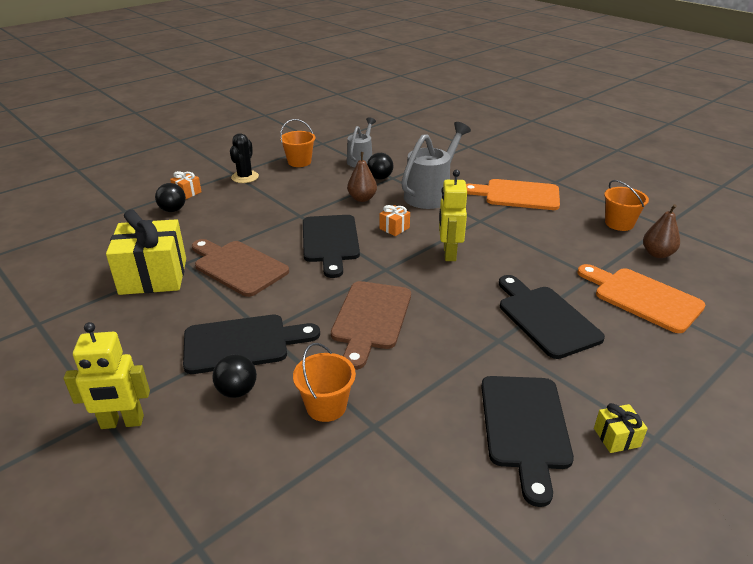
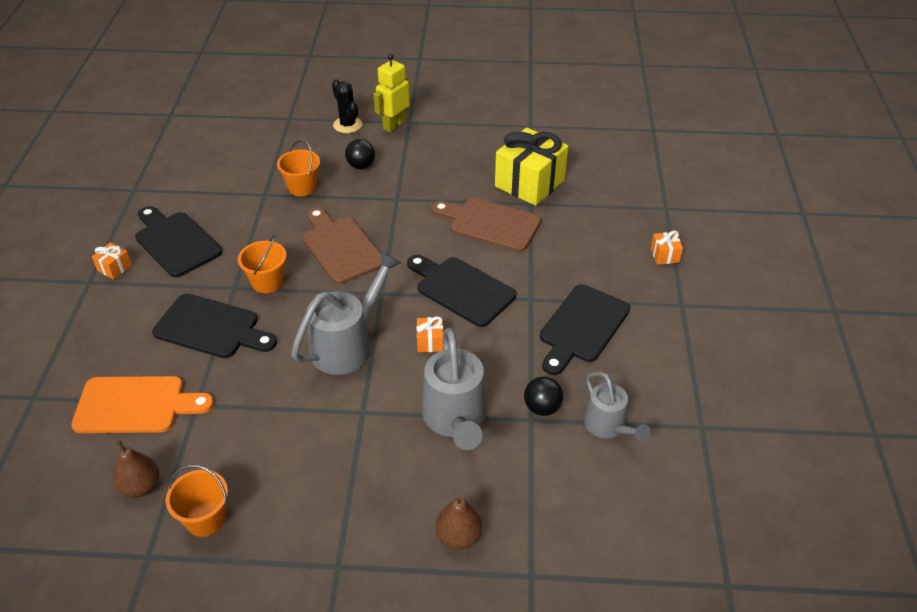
camera: 135 degrees right, 10 degrees up
(173, 210) = (635, 233): black ball -> none
(238, 267) = (490, 224): brown cutting board -> brown cutting board turned 150 degrees counterclockwise
(242, 343) = (398, 185): black cutting board -> black cutting board (582, 327)
(245, 177) = (662, 308): black cactus -> black cactus (347, 125)
(299, 162) = (660, 370): orange bucket -> orange bucket (267, 282)
(362, 198) = (512, 360): brown pear -> brown pear (458, 537)
(449, 253) = (348, 344): yellow robot -> grey watering can
(517, 195) = (361, 492): orange cutting board -> none
(616, 437) = (114, 268): yellow gift -> orange gift

